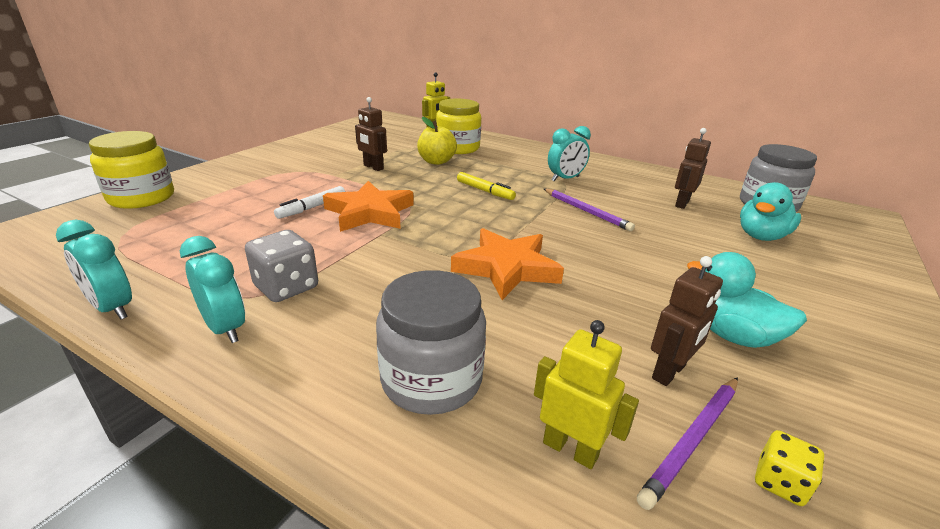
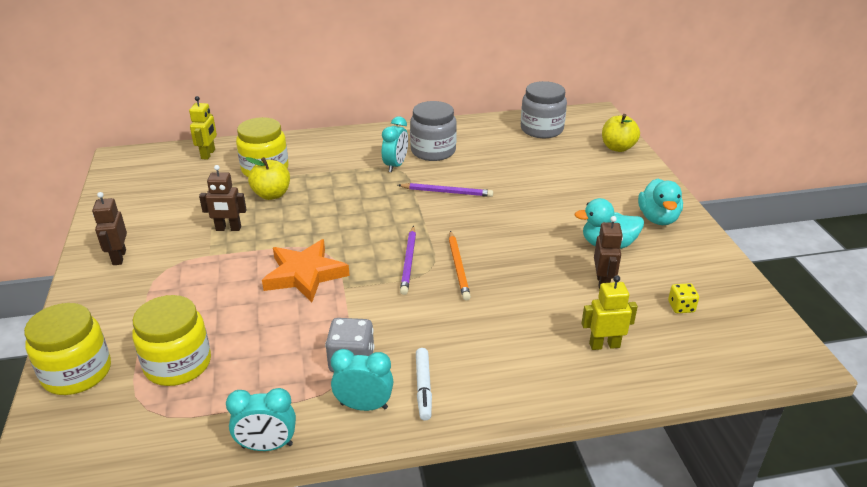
camera: 40 degrees left, 5 degrees up
(190, 222) = (178, 364): none -> yellow jar
(312, 208) = (252, 295): white marker -> white marker (423, 388)
(431, 379) = (512, 355): grey jar -> grey jar (433, 151)
(485, 191) = (356, 208): yellow marker -> none
(507, 268) = (458, 267): orange star -> orange pencil
(681, 203) = (494, 153): brown robot -> brown robot (119, 257)
(693, 440) = (641, 310): purple pencil -> purple pencil (409, 262)
(761, 236) = (562, 162): turquoise duck -> turquoise duck (658, 218)
(865, 252) = (617, 148): none -> yellow apple

